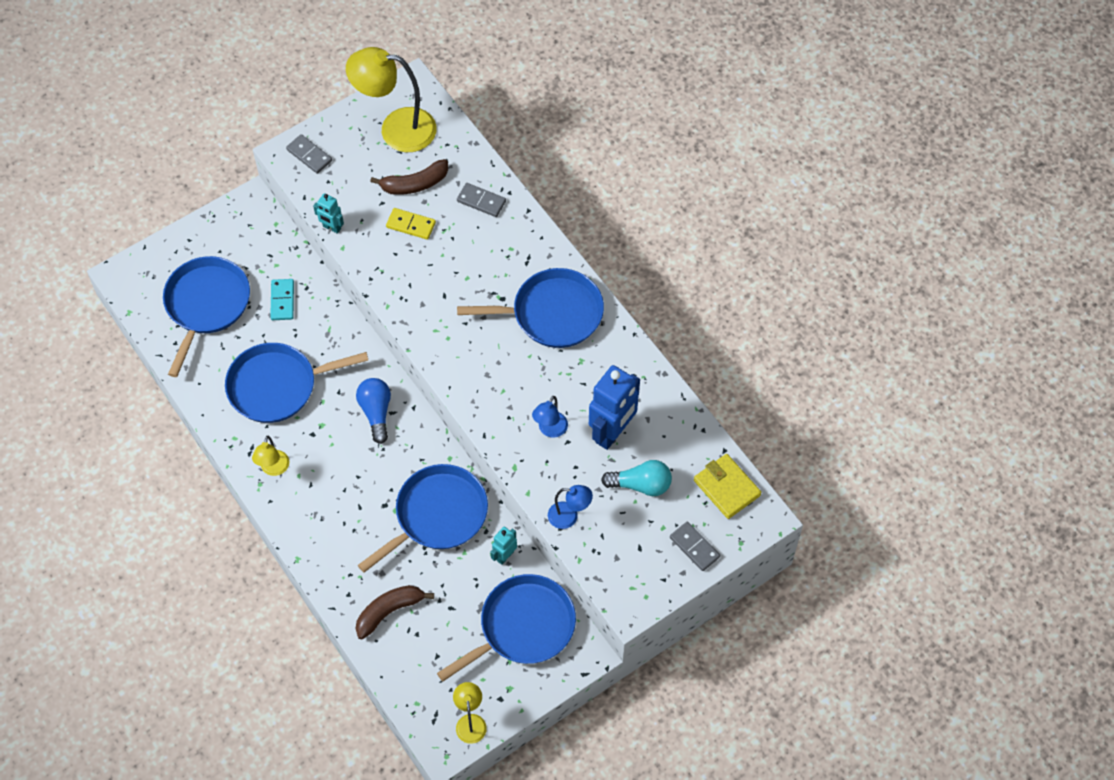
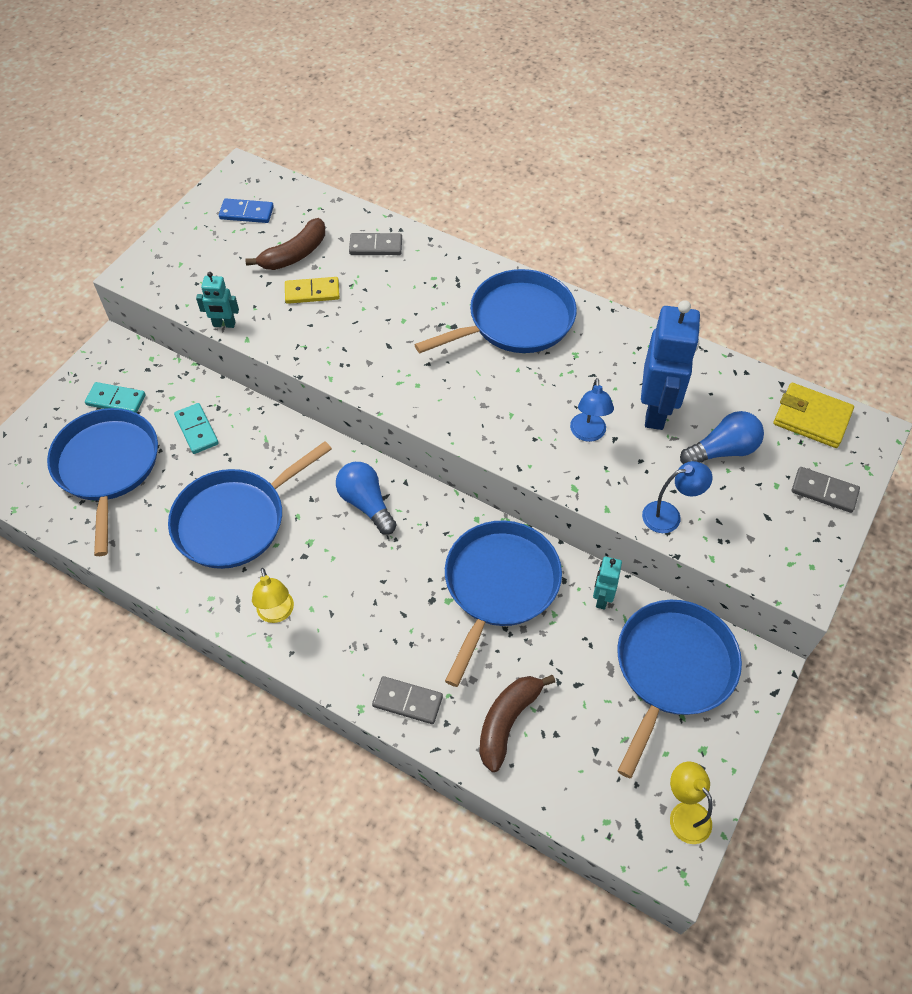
camera: 25 degrees left, 5 degrees down
(235, 251) = (116, 400): none -> turquoise domino
(309, 155) = (162, 266): grey domino -> grey domino (407, 701)
(396, 129) = (246, 213): yellow lamp -> blue domino
(641, 485) = (722, 451): turquoise light bulb -> blue light bulb

